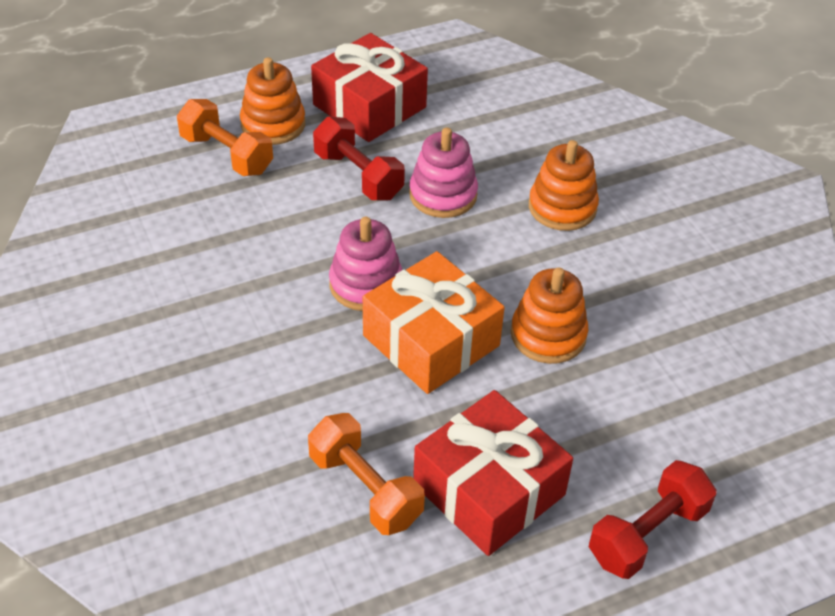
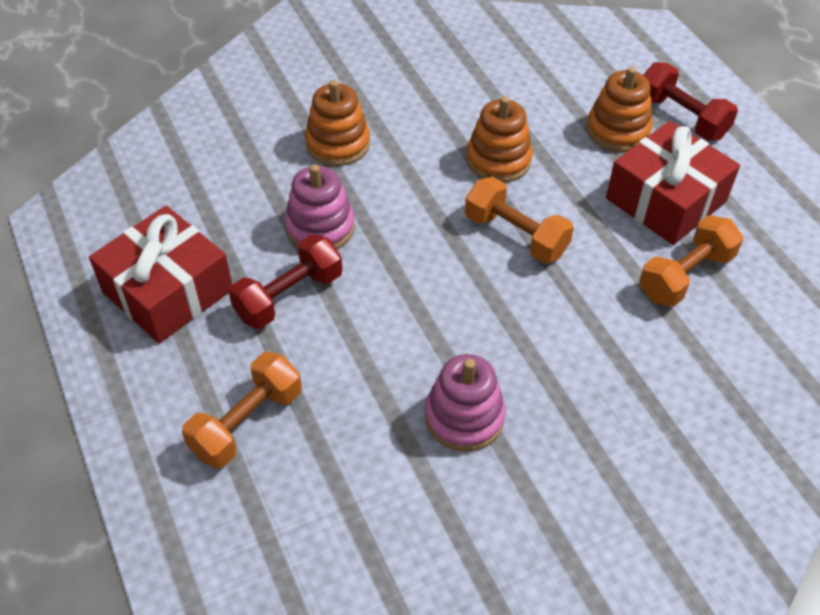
camera: 90 degrees left, 5 degrees up
(273, 124) = (193, 381): orange stacking toy -> orange stacking toy (618, 130)
(366, 285) = (450, 284): pink stacking toy -> pink stacking toy (464, 417)
(431, 340) = (515, 235): orange gift -> orange dumbbell

